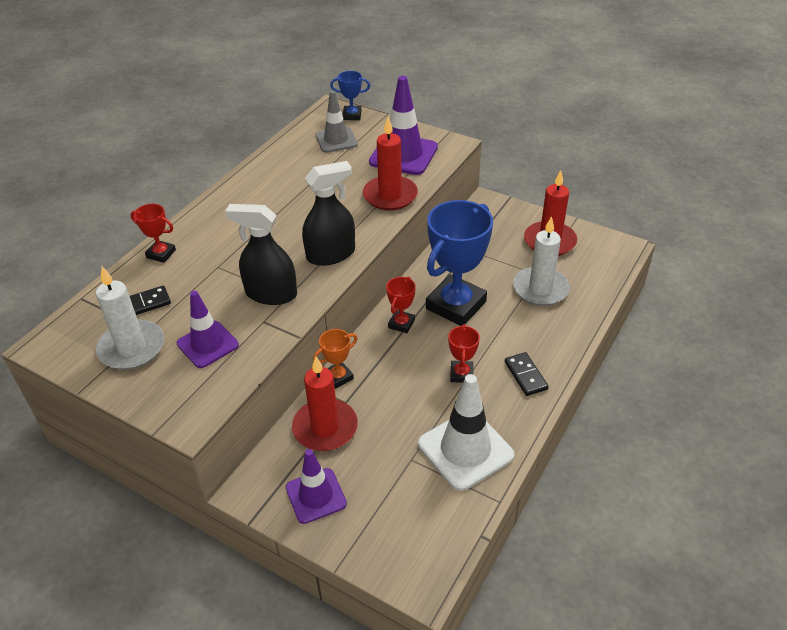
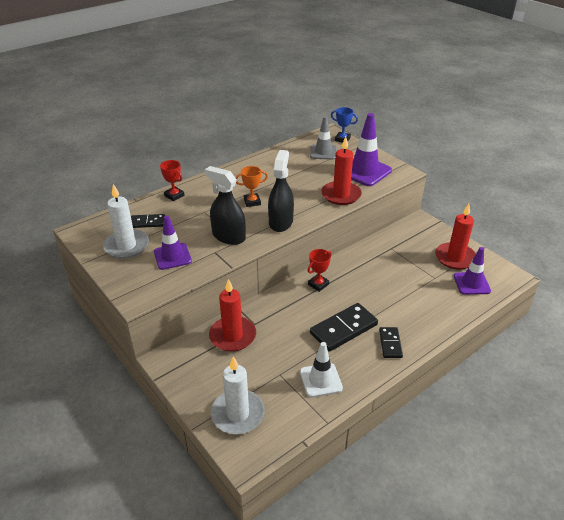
camera: 20 degrees right, 5 degrees down
(316, 496) = (204, 377): purple traffic cone -> purple traffic cone (471, 283)
(331, 254) = (280, 222): black spray bottle -> black spray bottle turned 75 degrees counterclockwise
(338, 377) = (258, 306): orange trophy -> orange trophy (252, 202)
(456, 305) = (363, 283): blue trophy -> none
(461, 374) = (343, 329): red trophy -> black domino
(465, 450) = (321, 380): white traffic cone -> white traffic cone, size x0.65
(540, 289) = (431, 288): white candle -> white candle (238, 414)

